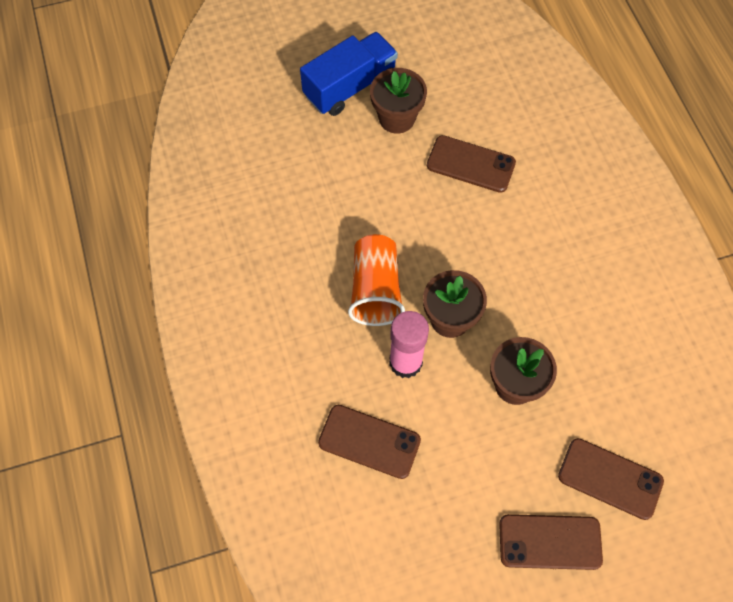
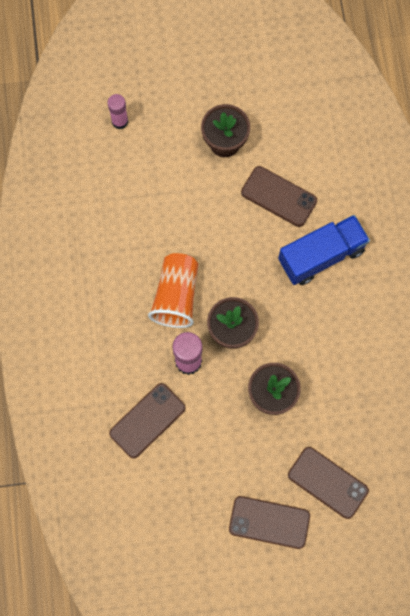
camera: 10 degrees right, 10 degrees up
(273, 114) = (120, 121): none -> pink glue stick
(350, 86) = (190, 105): blue truck -> blue truck (321, 255)
(369, 441) = (147, 420): brown phone -> brown phone turned 75 degrees counterclockwise

